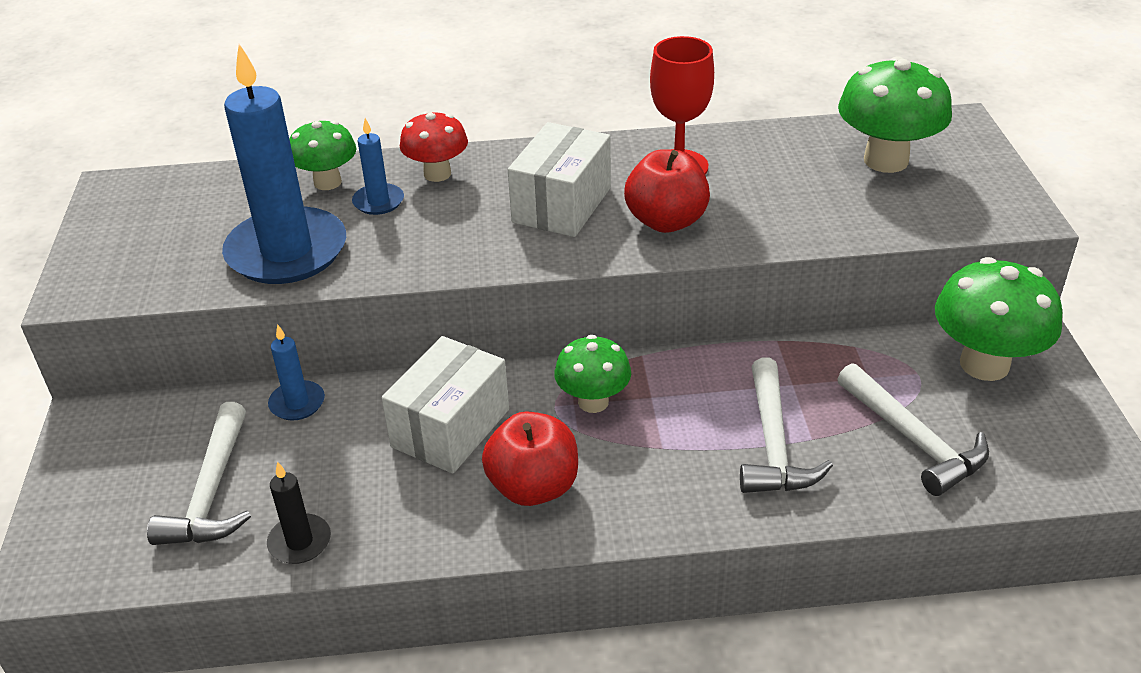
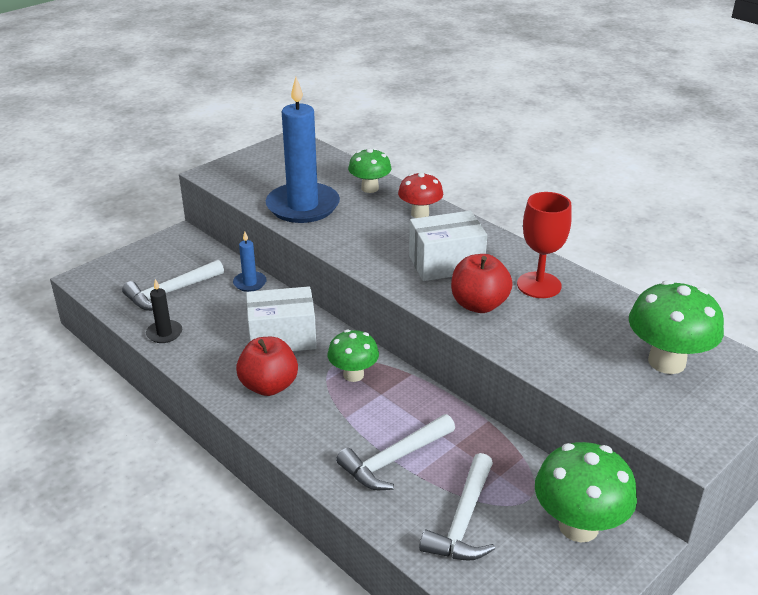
camera: 50 degrees right, 5 degrees down
(378, 202) = (373, 209): blue candle -> none

